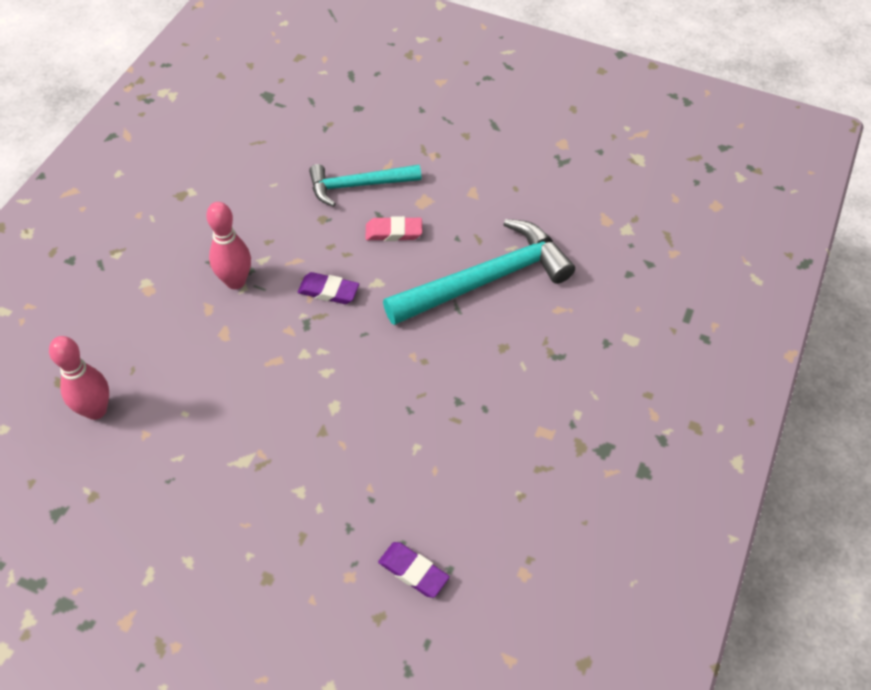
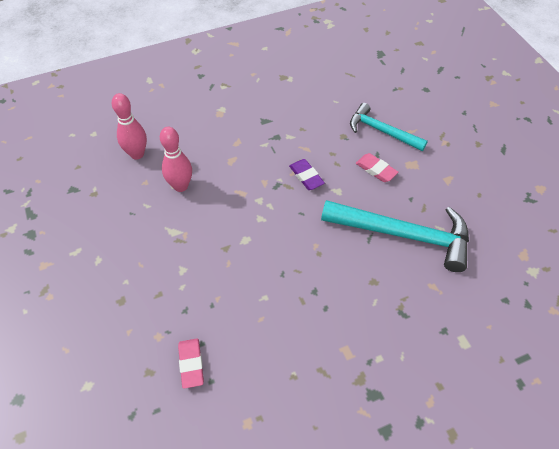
camera: 45 degrees right, 0 degrees up
(235, 281) = (264, 138): pink bowling pin -> pink bowling pin (181, 186)
(413, 571) = (191, 364): purple eraser -> pink eraser

